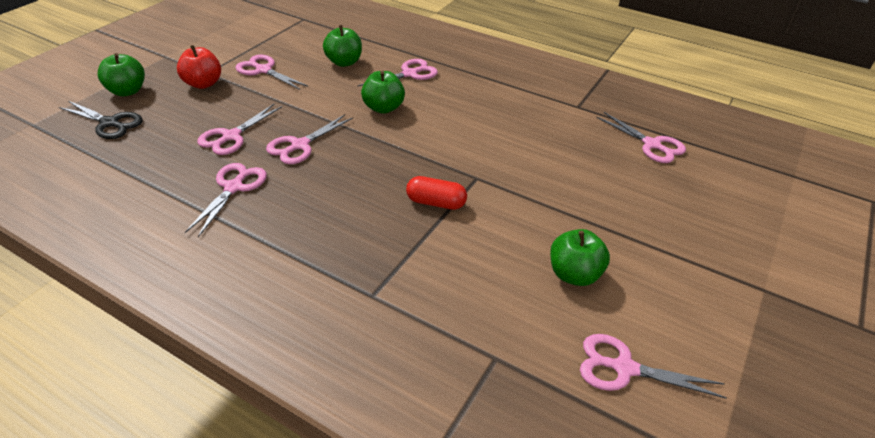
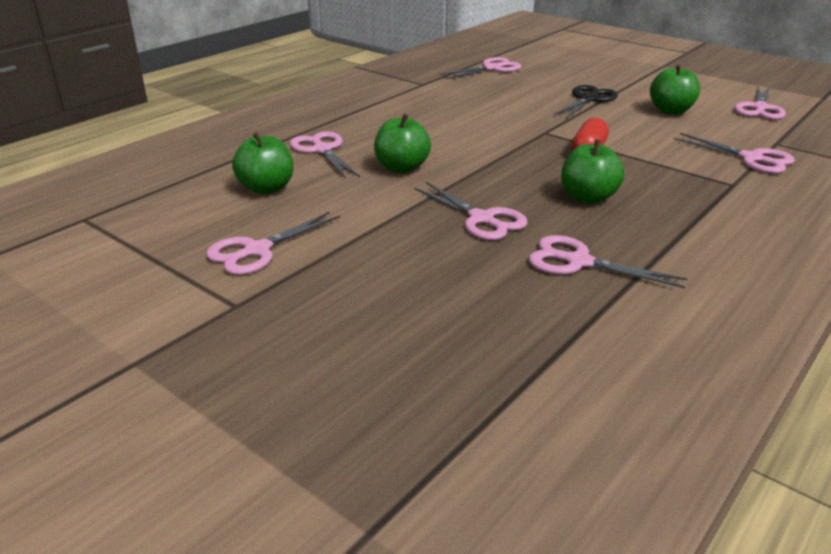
camera: 80 degrees left, 10 degrees down
(110, 123) = (390, 403): black scissors -> black scissors (588, 99)
(127, 91) = (268, 397): green apple -> green apple (588, 197)
(203, 84) = (277, 306): red apple -> none
(231, 136) = (454, 270): pink scissors -> pink scissors (751, 158)

